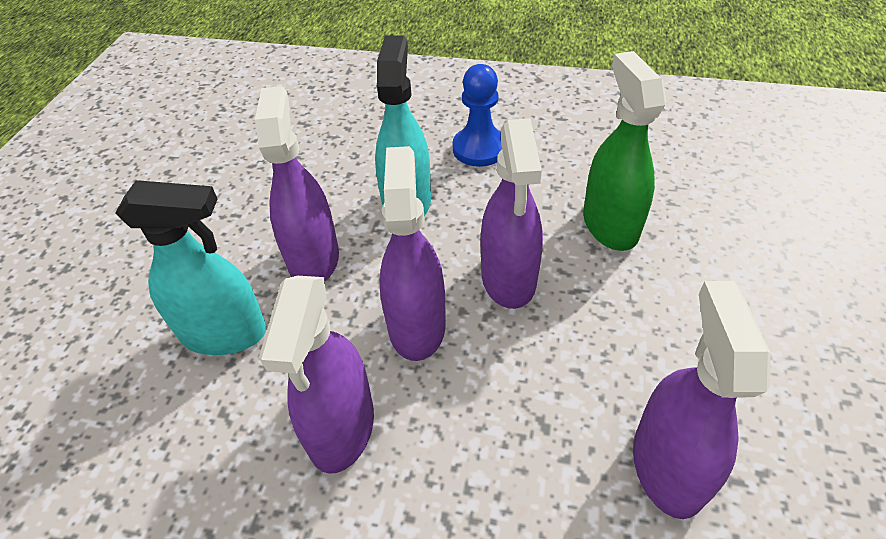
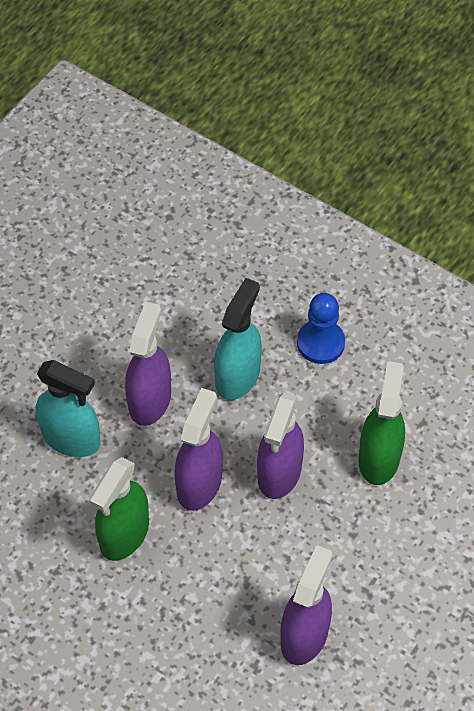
camera: 20 degrees right, 10 degrees up
(341, 427) = (124, 534): purple spray bottle -> green spray bottle

